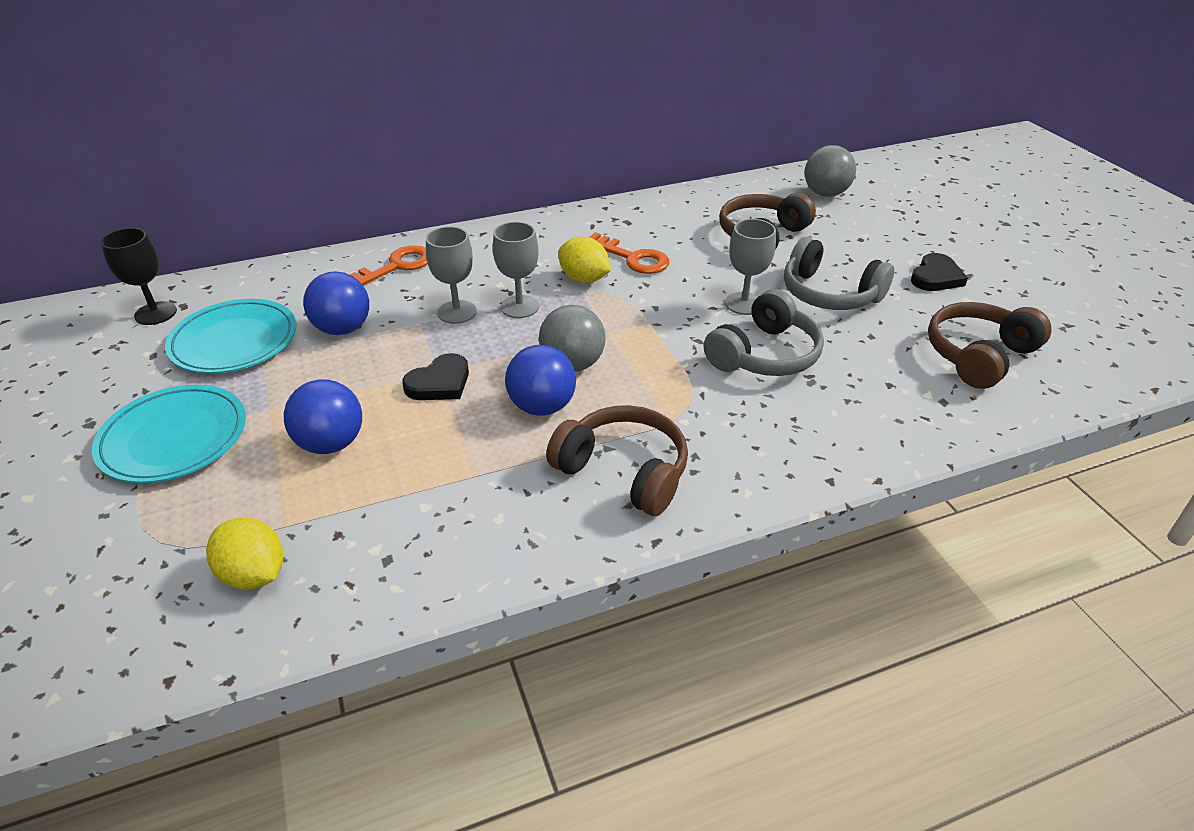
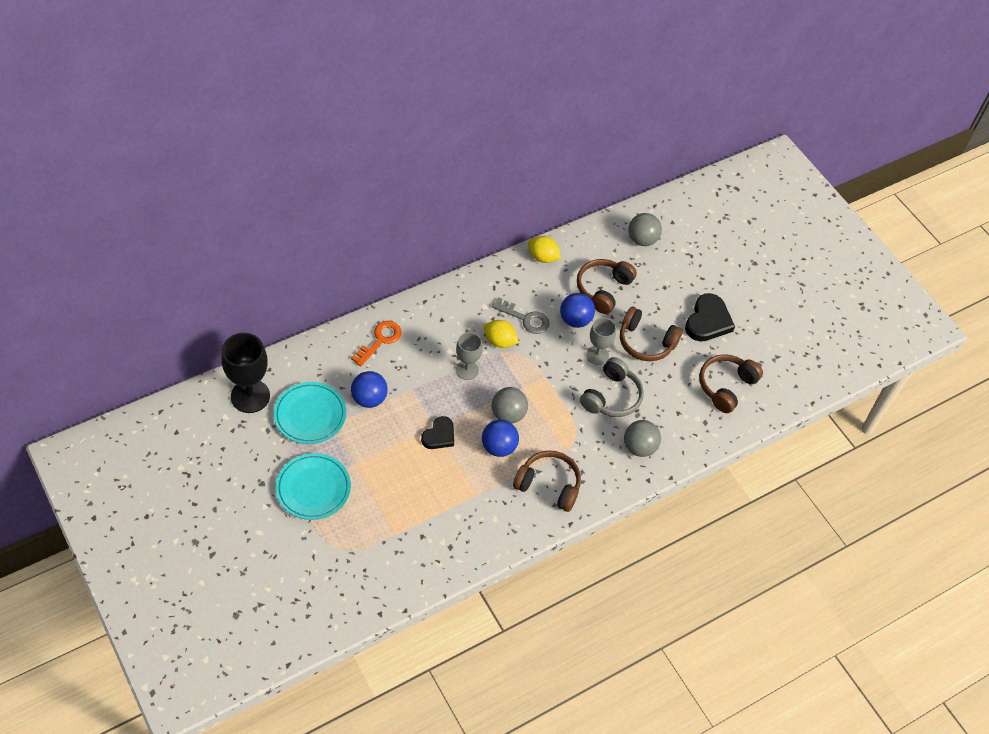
camera: 15 degrees left, 15 degrees up
(155, 313) = (250, 396): black goblet -> black goblet, size x1.64
(254, 574) = (393, 561): yellow lemon -> yellow lemon (543, 257)
(331, 443) = (397, 483): blue ball -> blue ball (575, 320)
(457, 312) = (431, 378): grey goblet -> none
(632, 258) = (525, 318): orange key -> grey key
(813, 427) = (639, 447): none -> grey ball
(829, 294) = (646, 342): grey headphones -> brown headphones
(936, 277) = (708, 321): black heart -> black heart, size x1.55

